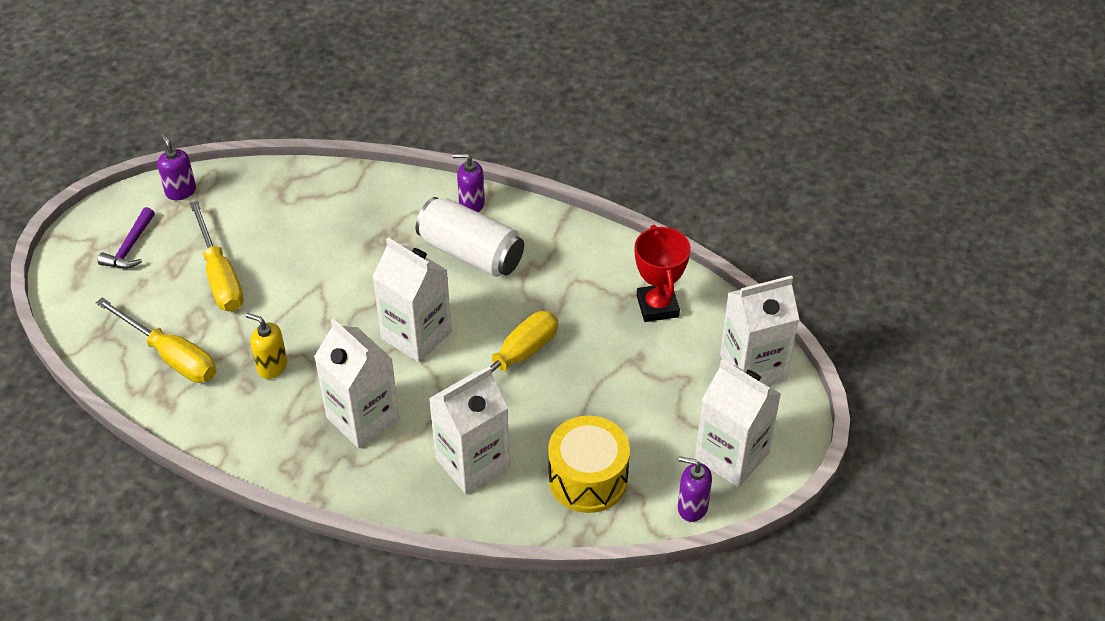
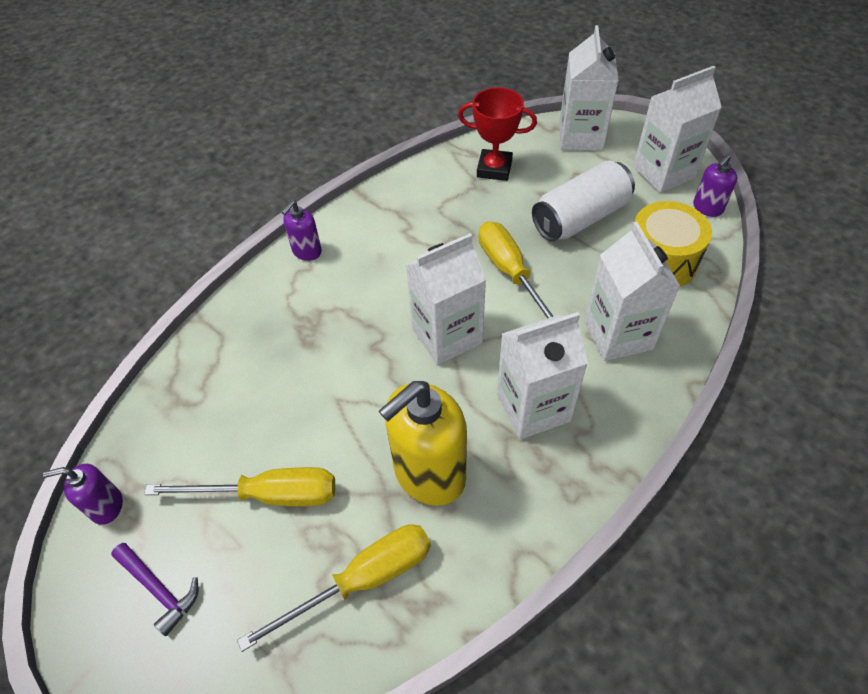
camera: 65 degrees left, 5 degrees up
(272, 366) = (429, 474): yellow soap dispenser -> yellow soap dispenser, size x2.00
(471, 253) = (367, 268): white can -> white can (580, 218)

